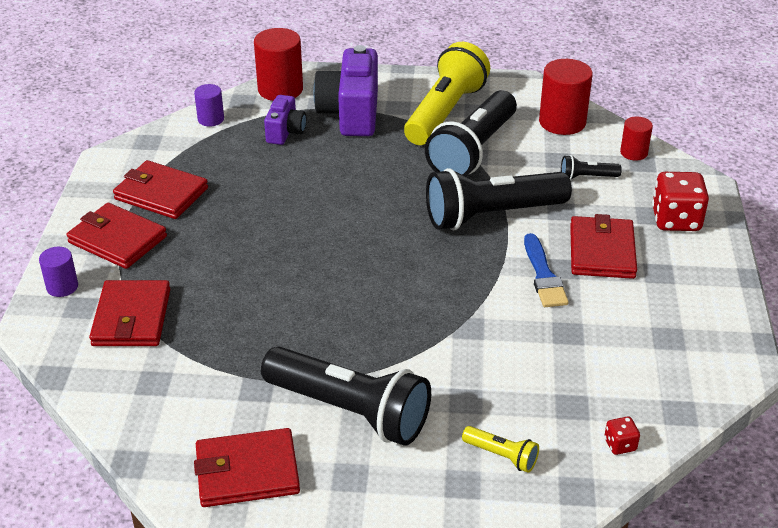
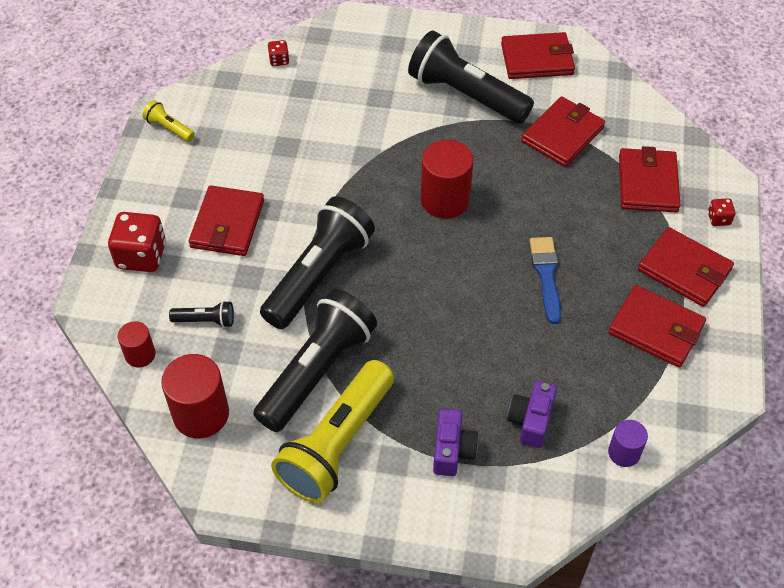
camera: 175 degrees left, 15 degrees up
(62, 287) = (718, 219): purple cylinder -> red dice
(225, 367) = (562, 134): none -> red wallet
(280, 89) = (542, 509): red cylinder -> red cylinder (445, 200)
(351, 113) = (452, 450): purple camera -> purple camera, size x0.55
(491, 215) = (319, 274): black flashlight -> black flashlight turned 45 degrees counterclockwise
(502, 456) = (362, 58): yellow flashlight -> yellow flashlight (169, 128)
(543, 275) = (289, 201): blue brush -> blue brush (546, 275)

